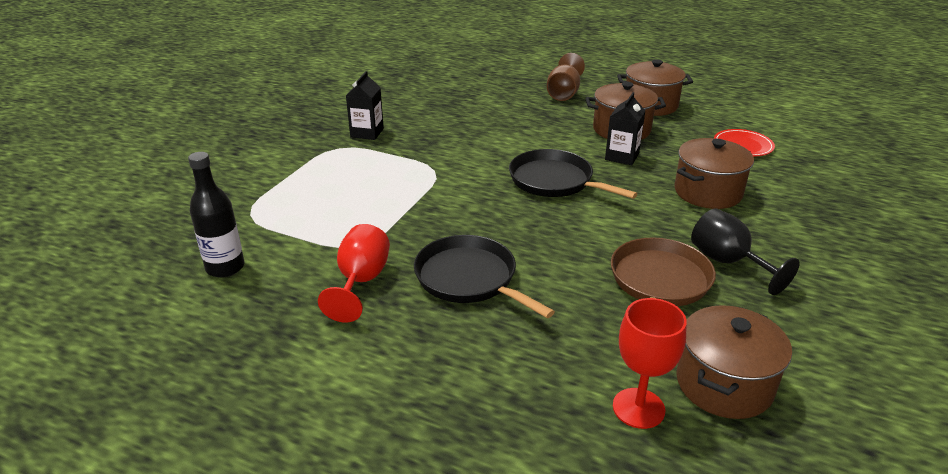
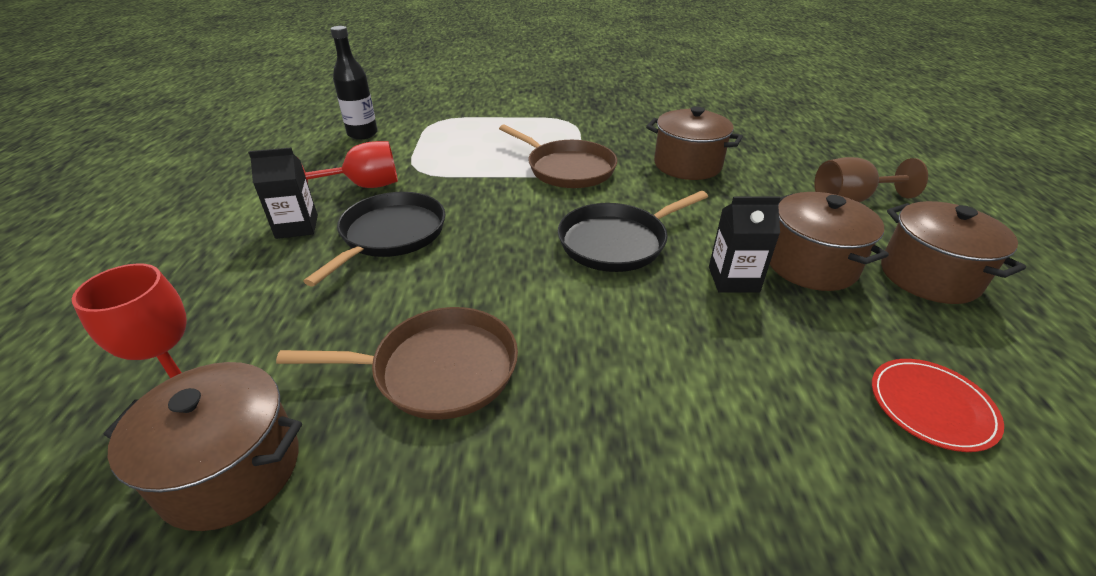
camera: 65 degrees right, 5 degrees up
(367, 133) = (608, 124): black carton -> black carton (297, 227)
(430, 171) = (567, 168): none -> brown pan
(555, 181) = (617, 242): black pan -> black pan turned 135 degrees counterclockwise
(708, 192) = (715, 383): brown pot -> brown pot (687, 165)
(728, 262) = (524, 436): black goblet -> none

